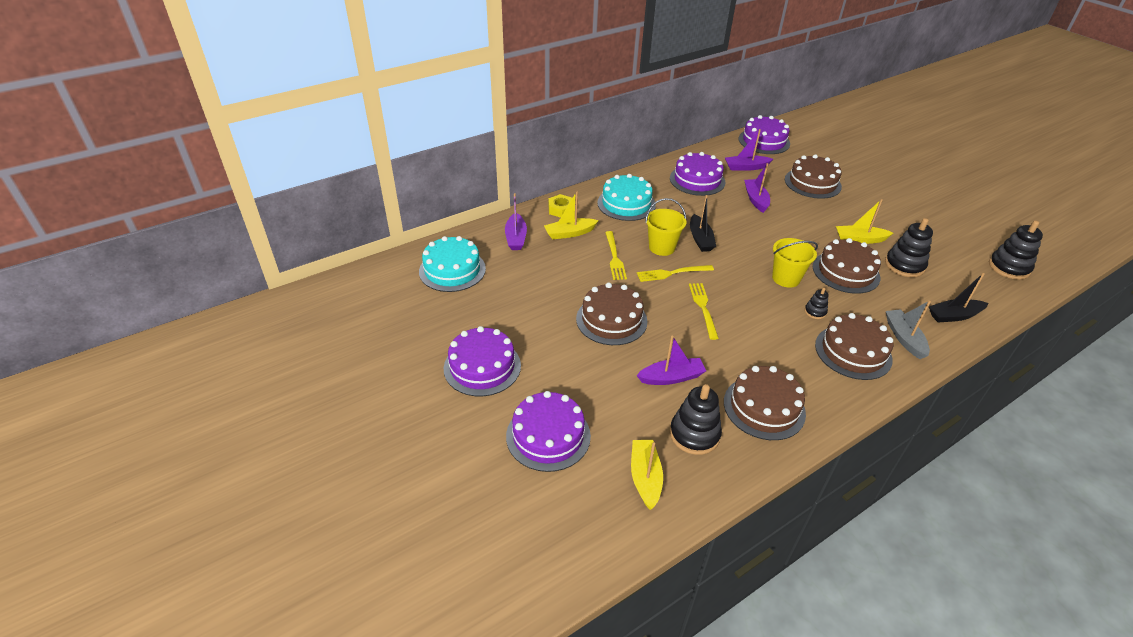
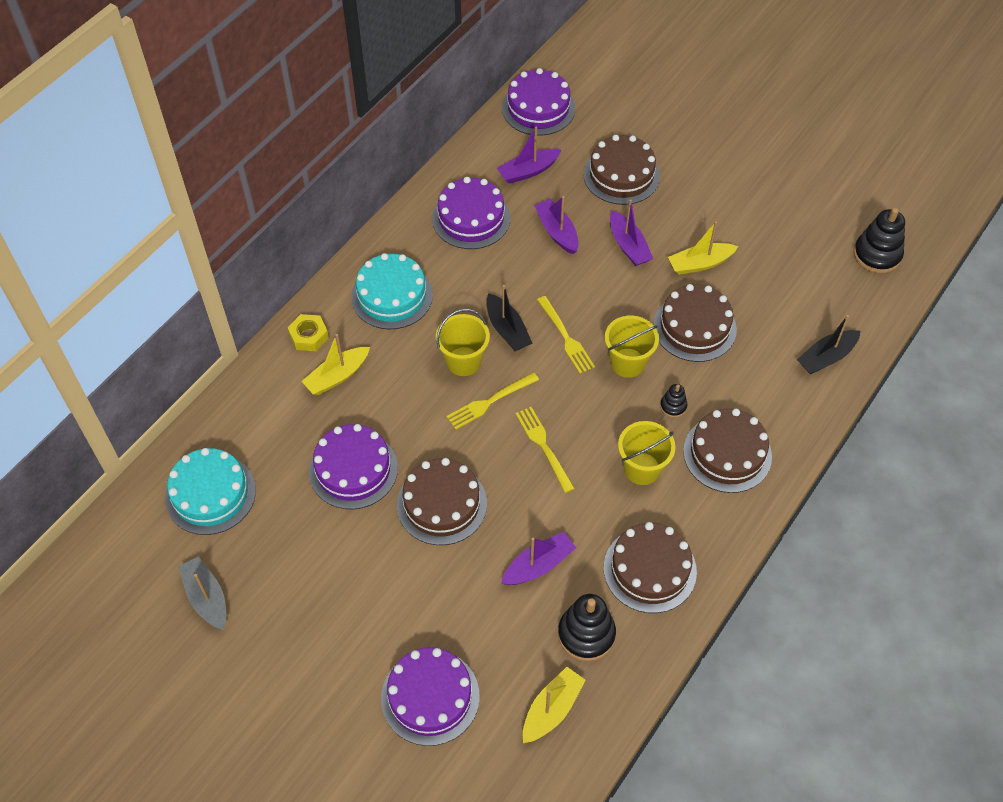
camera: 20 degrees left, 15 degrees up
(482, 367) = (316, 631): purple cake -> purple cake (353, 469)
(516, 238) = (269, 408): purple boat -> purple boat (628, 246)
(614, 257) = (410, 400): yellow fork -> yellow fork (566, 337)
(645, 477) = (552, 709): yellow boat -> yellow boat turned 60 degrees clockwise
(777, 342) = (642, 468): none -> yellow bucket
(904, 265) = (759, 292): black stacking toy -> none
(904, 338) = (778, 412): grey boat -> grey boat (206, 597)

